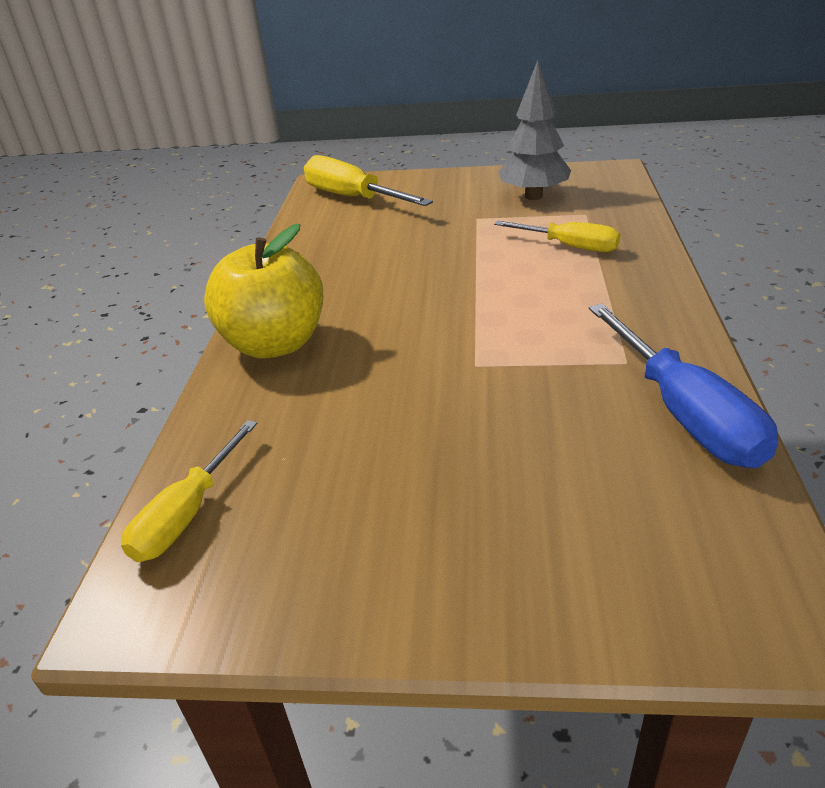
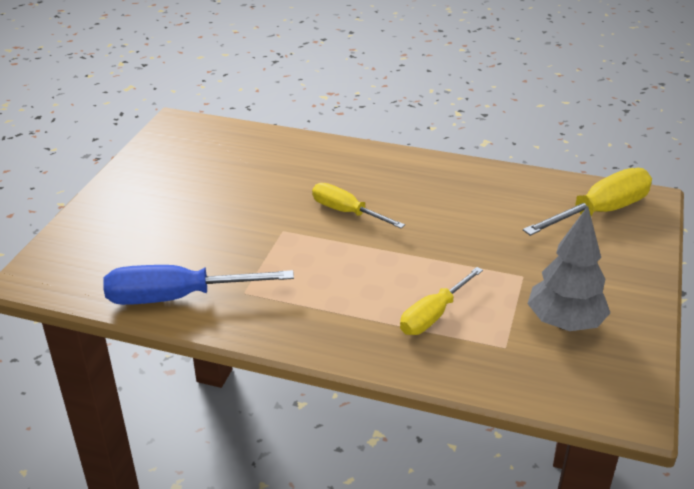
camera: 100 degrees right, 0 degrees up
(187, 514) = (220, 133): yellow screwdriver -> yellow screwdriver (346, 212)
(275, 344) = (355, 161): yellow apple -> none

